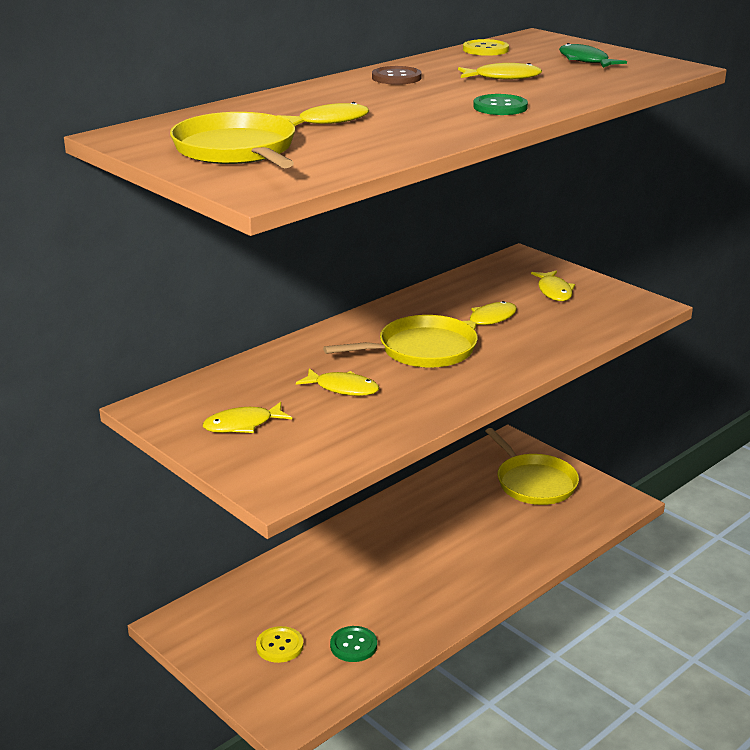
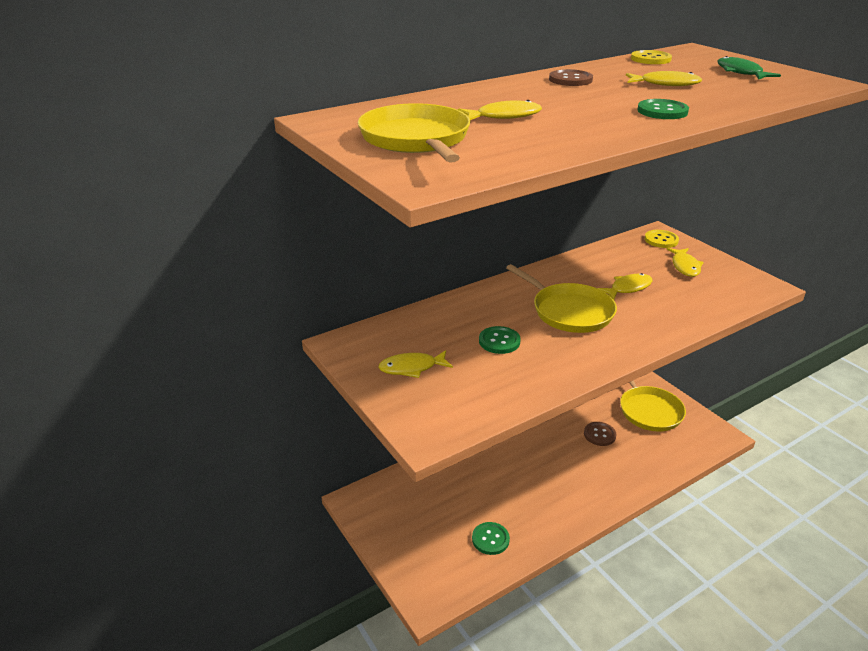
camera: 10 degrees right, 5 degrees up
(279, 646) = (432, 531): yellow button -> yellow button (661, 240)
(343, 388) = (499, 341): yellow fish -> green button
(421, 350) = (569, 311): yellow pan -> yellow pan turned 60 degrees clockwise
(476, 516) = (599, 435): none -> brown button

